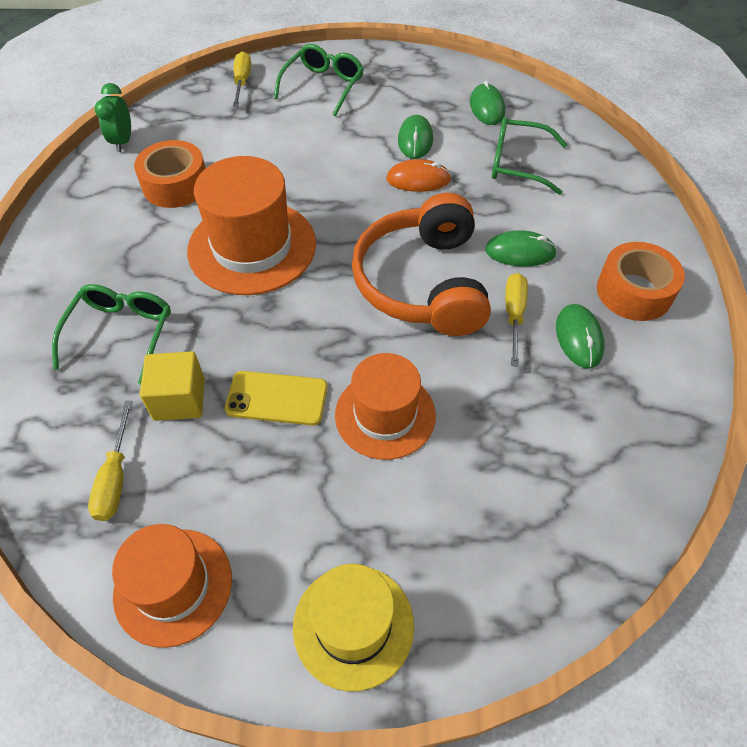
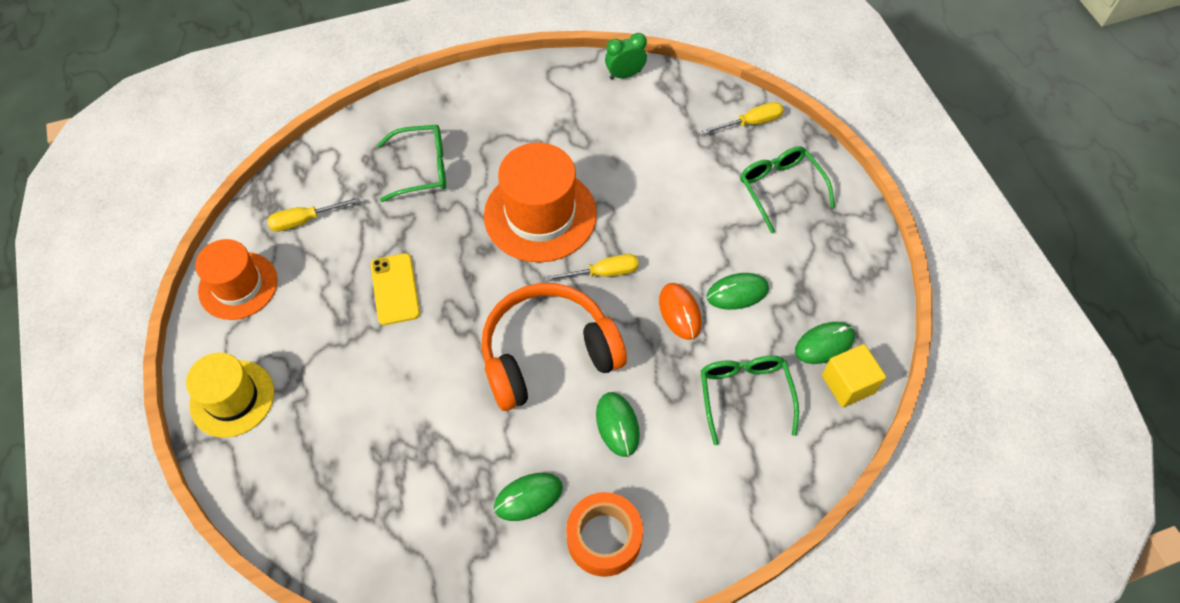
camera: 70 degrees right, 5 degrees up
(175, 185) = (589, 133): orange tape -> none
(179, 399) = (376, 229): yellow cube -> yellow cube (848, 384)
(323, 86) = (780, 189): green glasses -> green glasses turned 120 degrees counterclockwise
(385, 415) = (401, 366): orange hat -> none
(514, 315) = (536, 437): yellow screwdriver -> yellow screwdriver (603, 273)

